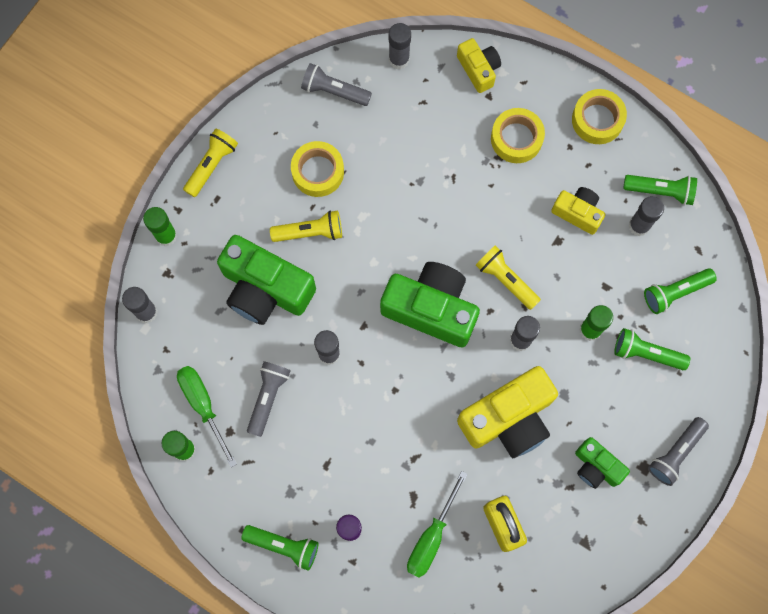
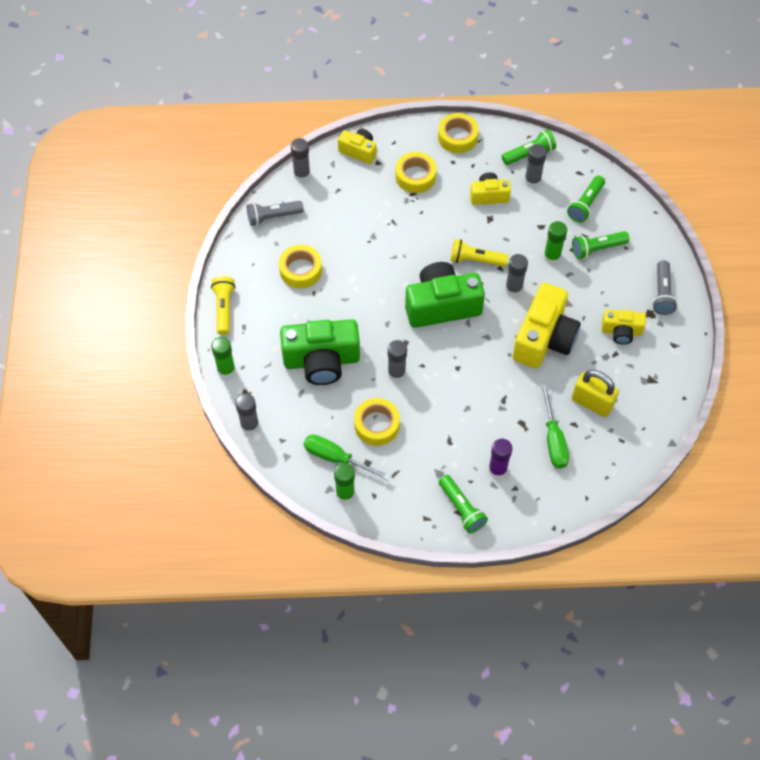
camera: 35 degrees left, 15 degrees down
(268, 397) = (377, 425): grey flashlight -> yellow tape
(284, 546) = (461, 509): green flashlight -> green flashlight turned 75 degrees clockwise
(310, 232) = (325, 308): yellow flashlight -> none
(596, 467) = (621, 331): green camera -> yellow camera

